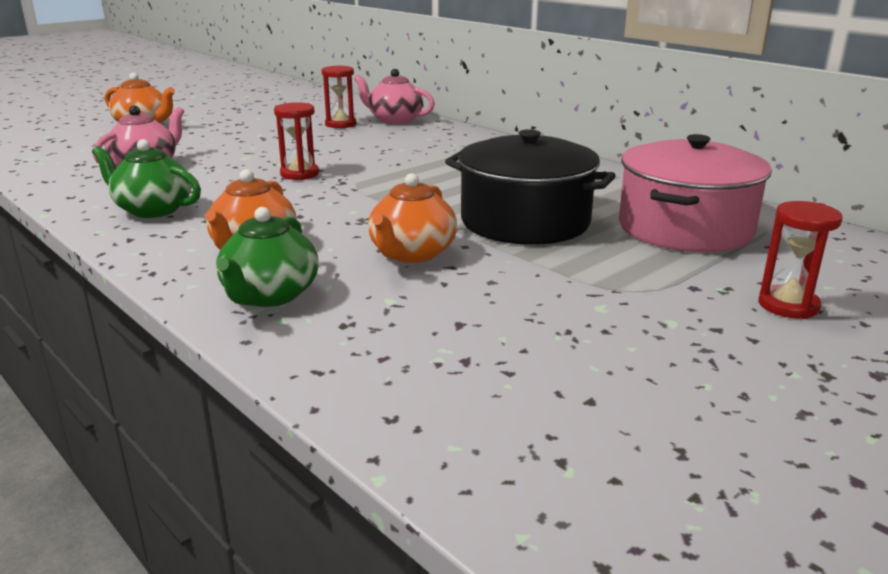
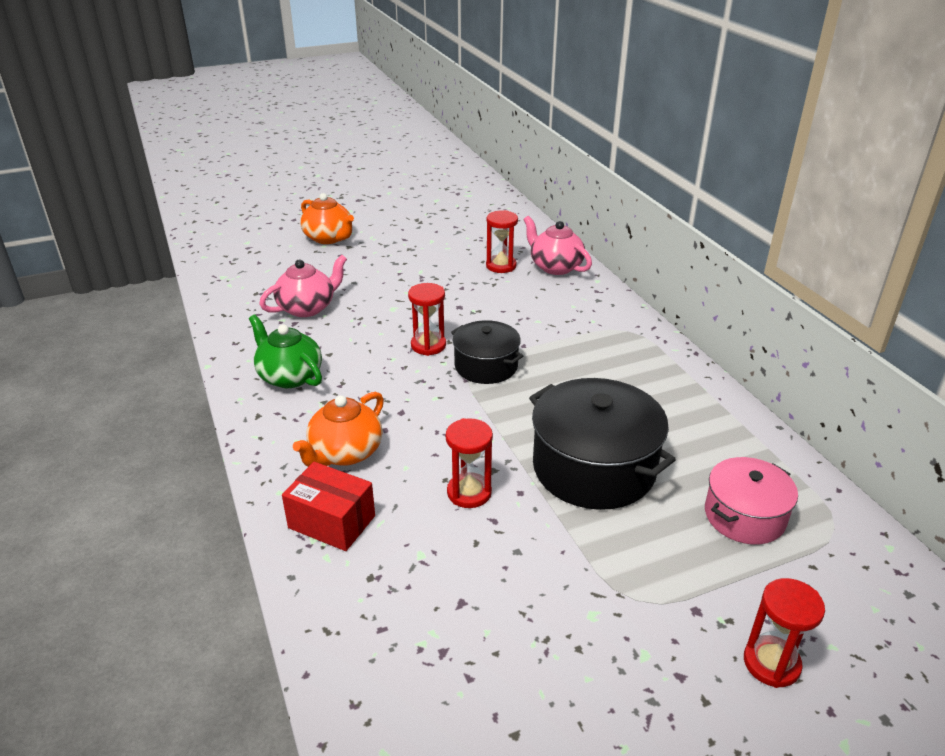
camera: 20 degrees right, 10 degrees up
(270, 295) = (331, 522): green teapot -> red box
(369, 179) = (486, 366): none -> black pot
(412, 254) = (469, 492): orange teapot -> red hourglass
(685, 228) = (744, 516): pink pot -> pink pot, size x0.61

